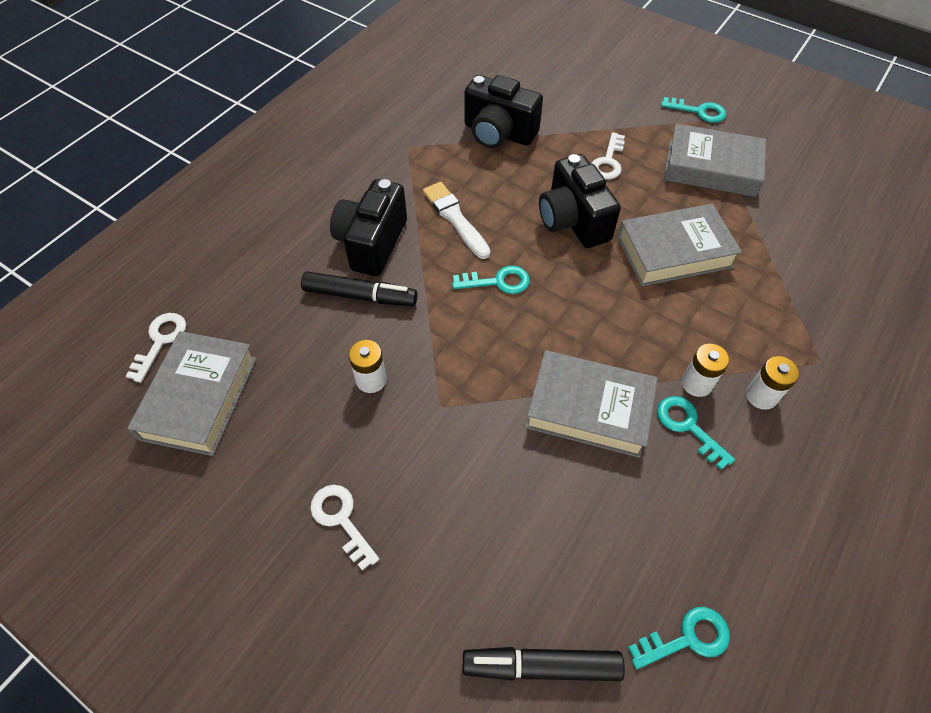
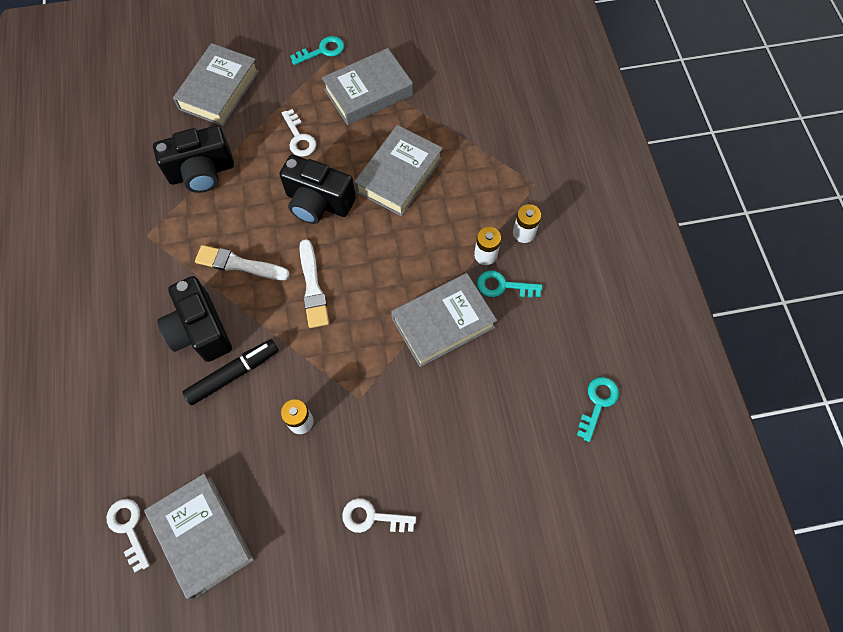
camera: 45 degrees left, 10 degrees up
(497, 282) = (312, 287): turquoise key -> white brush
(541, 665) = (546, 485): black marker -> none
(575, 86) = (219, 90): none -> grey book

